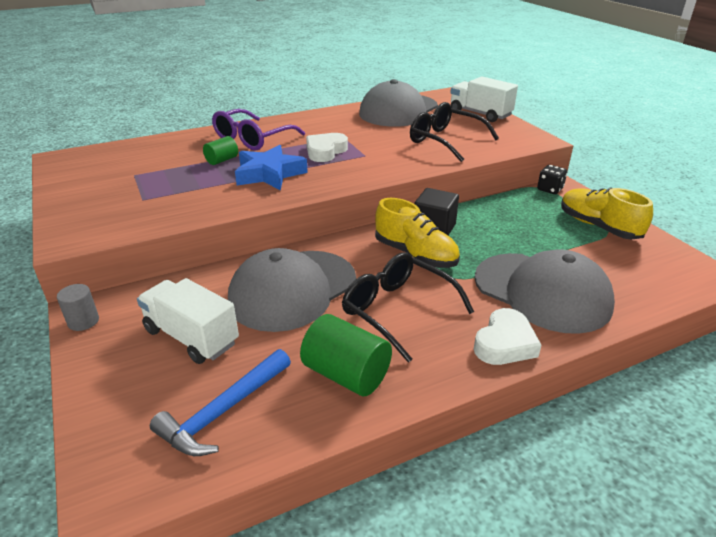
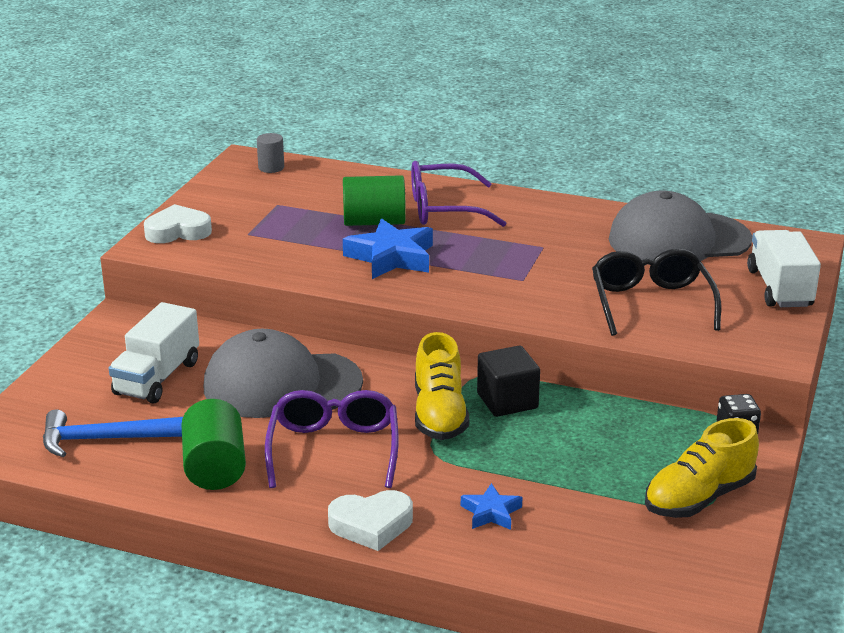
camera: 45 degrees right, 5 degrees down
(83, 321) = (107, 325): grey cylinder -> grey cylinder (271, 167)
(191, 337) = (157, 378): white truck -> white truck turned 150 degrees counterclockwise
(222, 160) = (374, 222): green cylinder -> green cylinder, size x1.73
(325, 151) = (490, 256): white heart -> white heart (178, 231)
(397, 310) = (334, 449): black glasses -> purple glasses
(542, 292) = (491, 512): grey cap -> blue star
(598, 226) = (699, 498): yellow shoe -> yellow shoe turned 135 degrees counterclockwise

